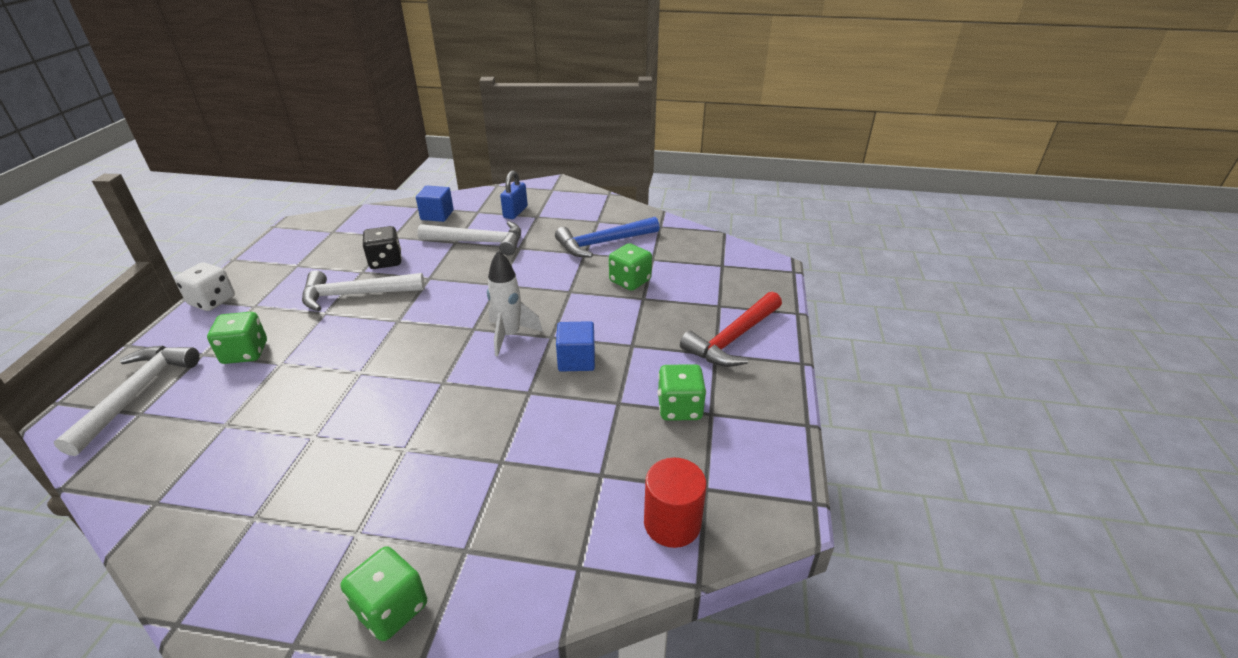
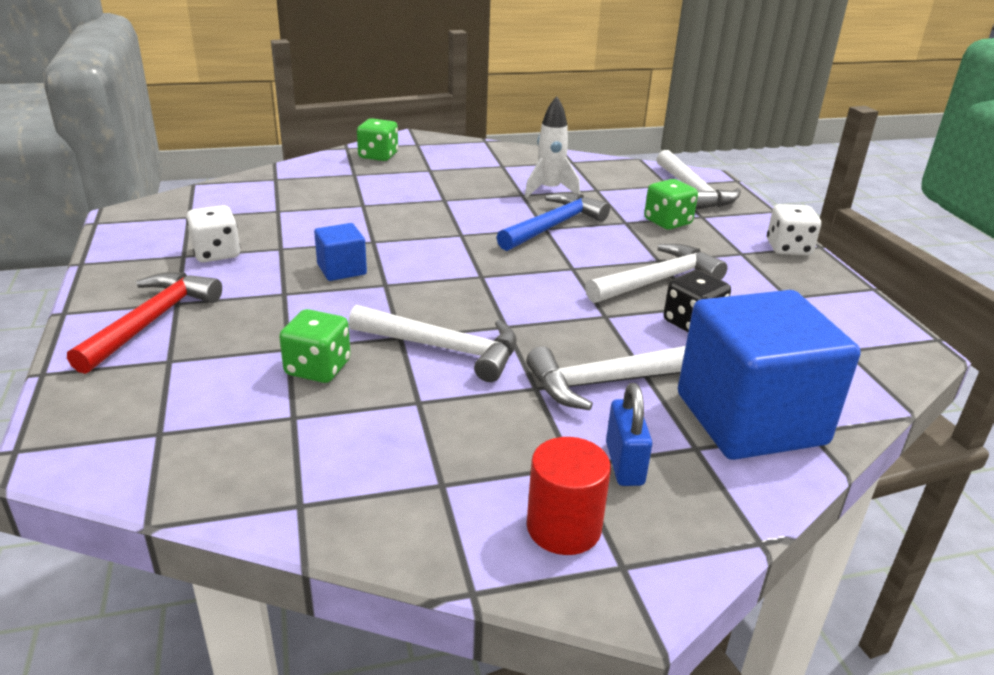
camera: 155 degrees right, 5 degrees down
(437, 215) = (750, 419): blue cube -> blue cube, size x2.21
(509, 335) = (433, 276): white rocket -> white rocket (549, 190)
(549, 277) = (444, 349): none -> white hammer
(603, 243) = (399, 429): blue hammer -> blue hammer (553, 226)
(672, 523) = (214, 199): red cylinder -> red cylinder (563, 528)
(679, 408) = (216, 253): green dice -> white dice

